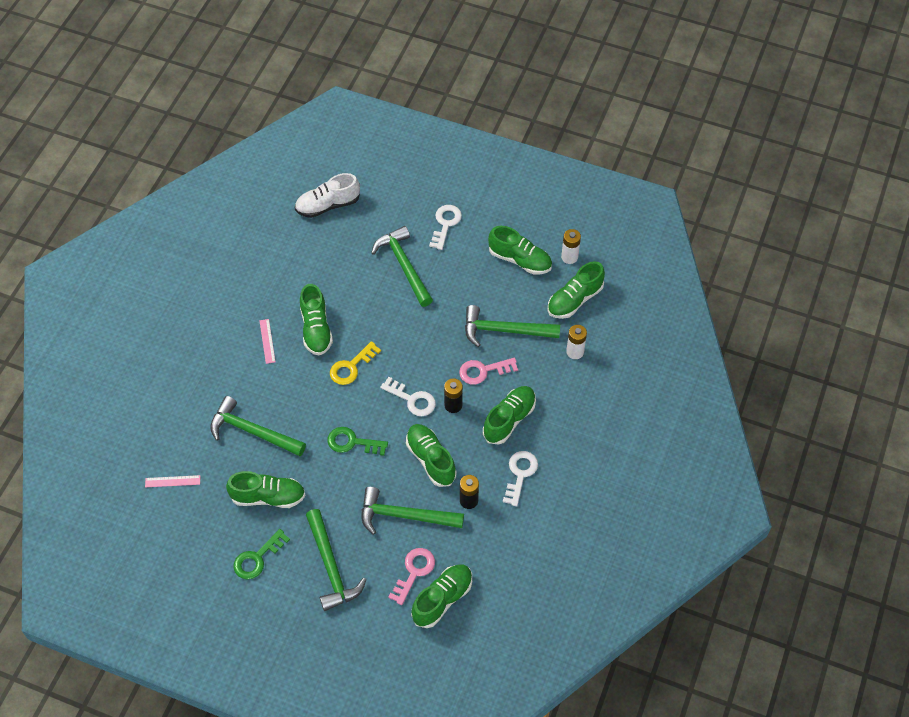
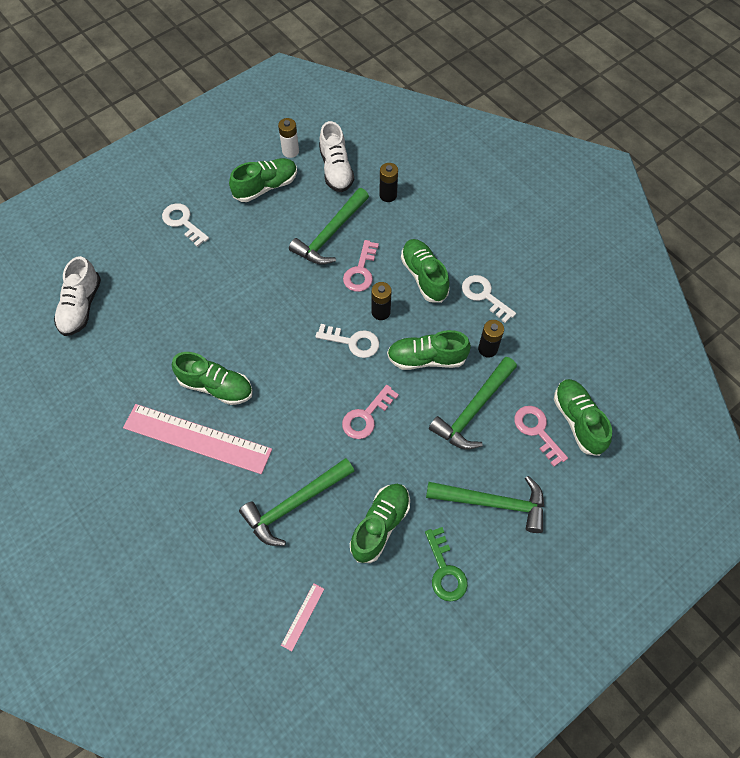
camera: 60 degrees left, 5 degrees up
(267, 341) = (197, 438): pink ruler -> pink ruler, size x2.47
(351, 367) = (281, 376): yellow key -> none
(352, 442) = (366, 416): green key -> pink key
(404, 266) = (202, 277): green hammer -> none
(412, 399) = (353, 342): white key -> white key turned 45 degrees clockwise
(574, 300) = (336, 169): green shoe -> white shoe
(575, 352) = (388, 195): white battery -> black battery

